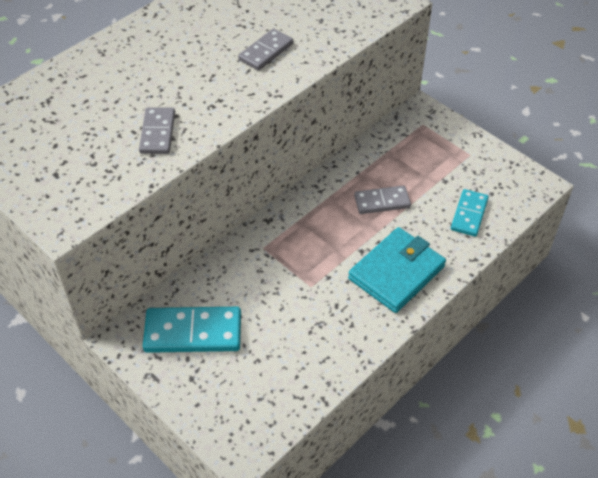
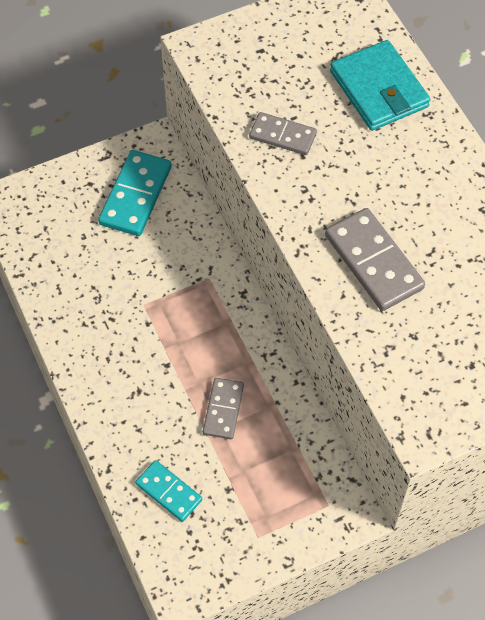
camera: 110 degrees right, 10 degrees up
(266, 52) = (374, 262): grey domino -> grey domino, size x1.61
(396, 272) = (125, 386): turquoise wallet -> turquoise wallet (379, 89)

